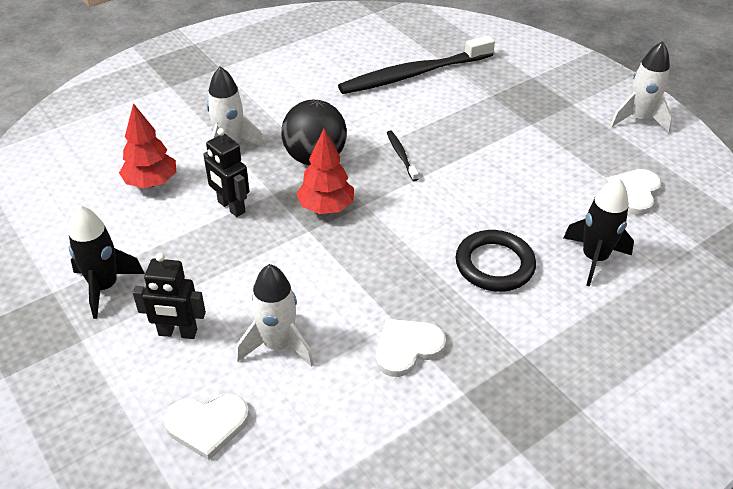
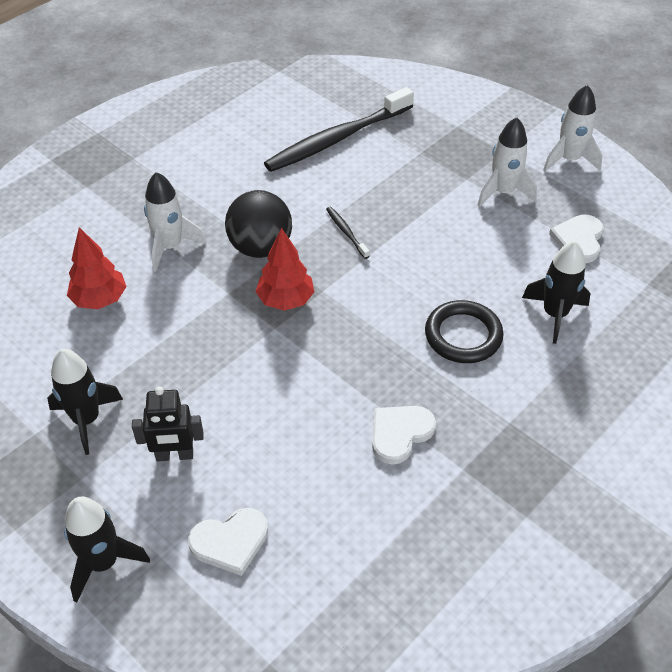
camera: 10 degrees left, 5 degrees up
(77, 423) = (103, 562): none -> black rocket
(231, 207) = (190, 314): black robot -> none
(277, 345) = (276, 451): white rocket -> white rocket (503, 192)

